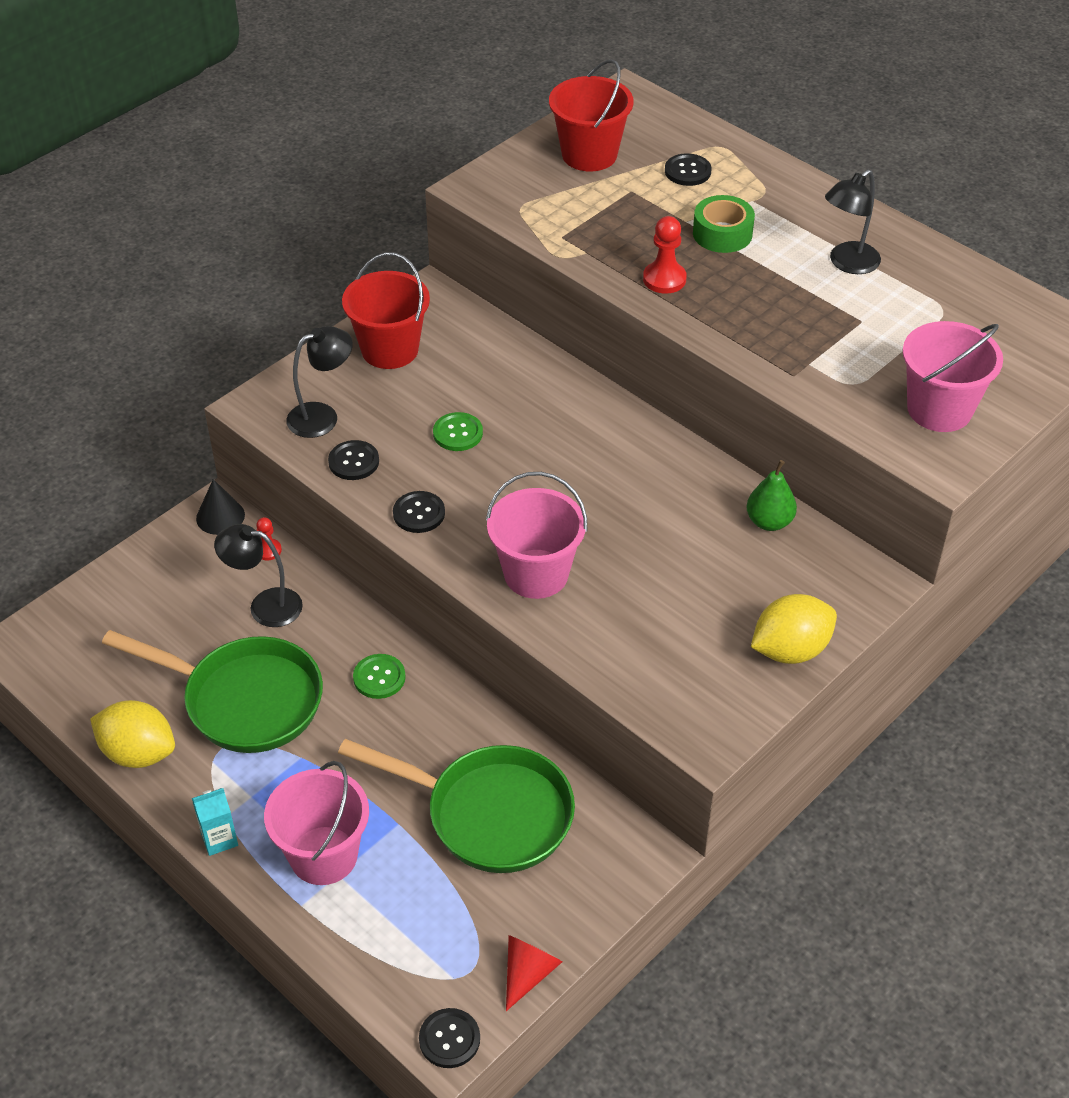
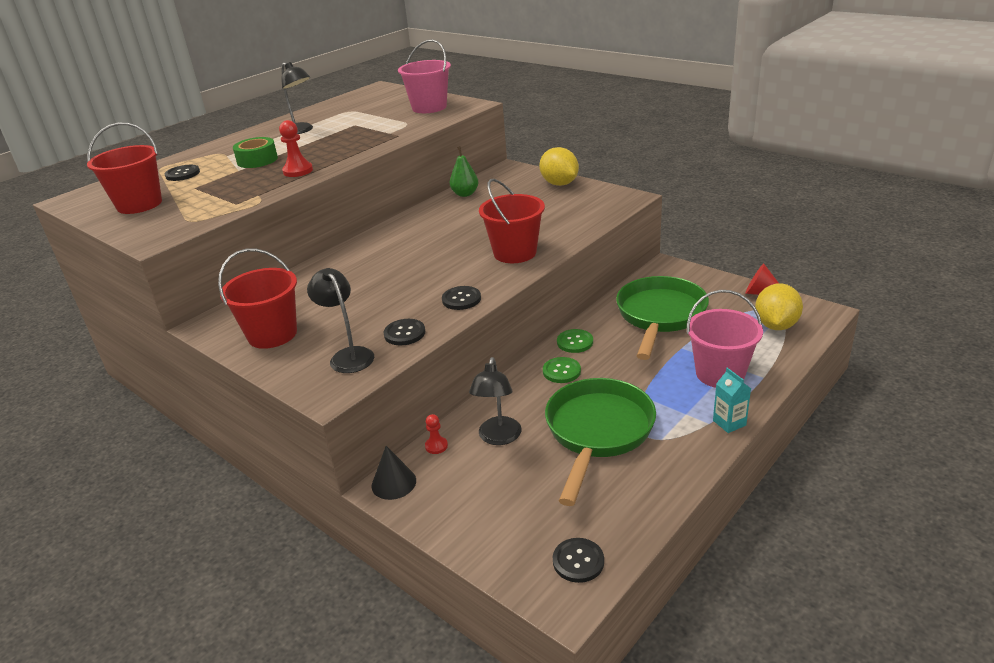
camera: 90 degrees left, 15 degrees down
(138, 753) = (667, 483): yellow lemon -> yellow lemon (776, 325)
(449, 1039) = (819, 312): black button -> black button (578, 561)
(458, 433) = (378, 294): green button -> green button (575, 342)
(536, 574) = (515, 253): pink bucket -> red bucket

